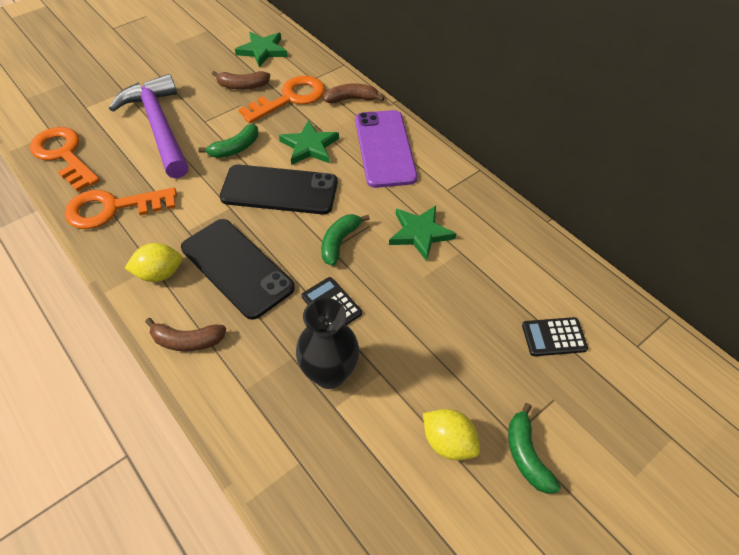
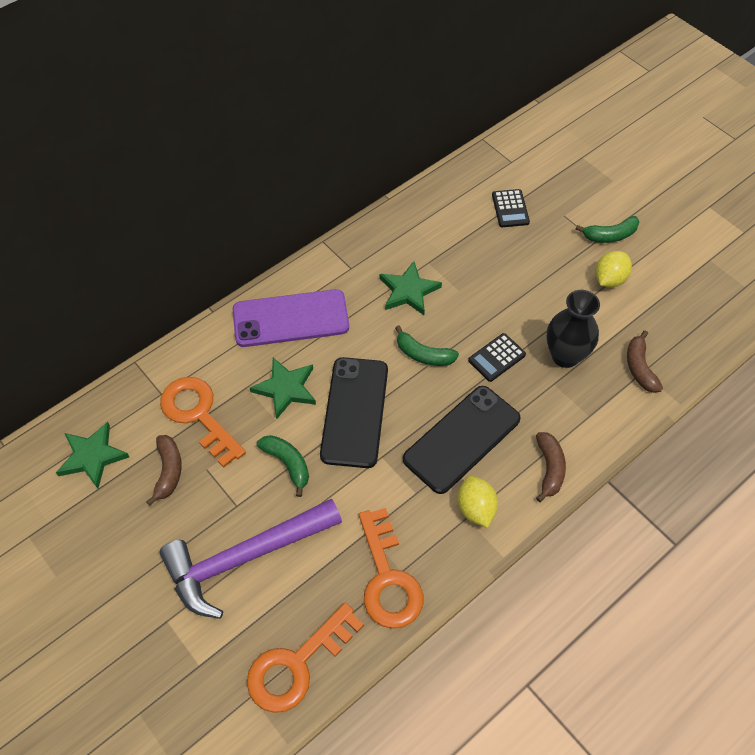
camera: 90 degrees left, 5 degrees up
(351, 99) = (204, 351): brown banana -> brown banana (639, 368)

